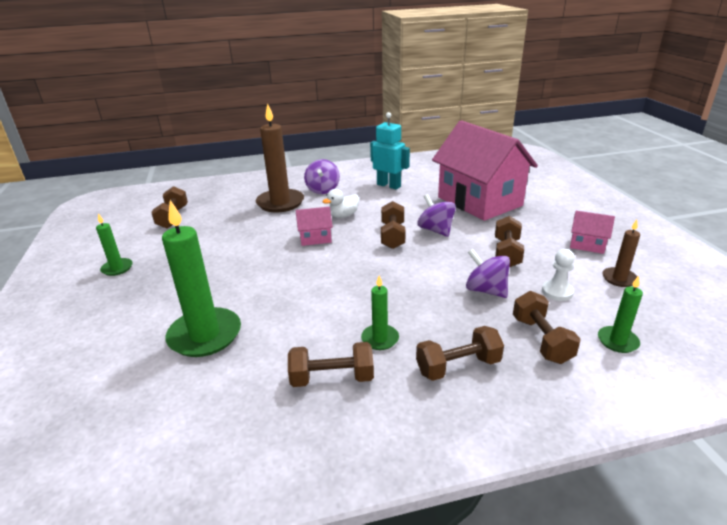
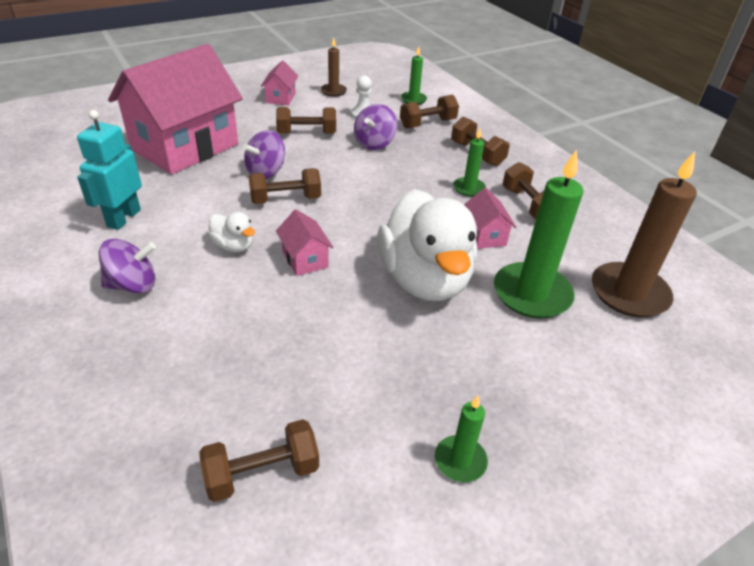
camera: 110 degrees left, 10 degrees up
(261, 283) = (424, 279): none -> white duck
(280, 203) = (188, 325): brown candle -> brown candle (629, 293)
(296, 329) = (485, 235): none -> pink house

